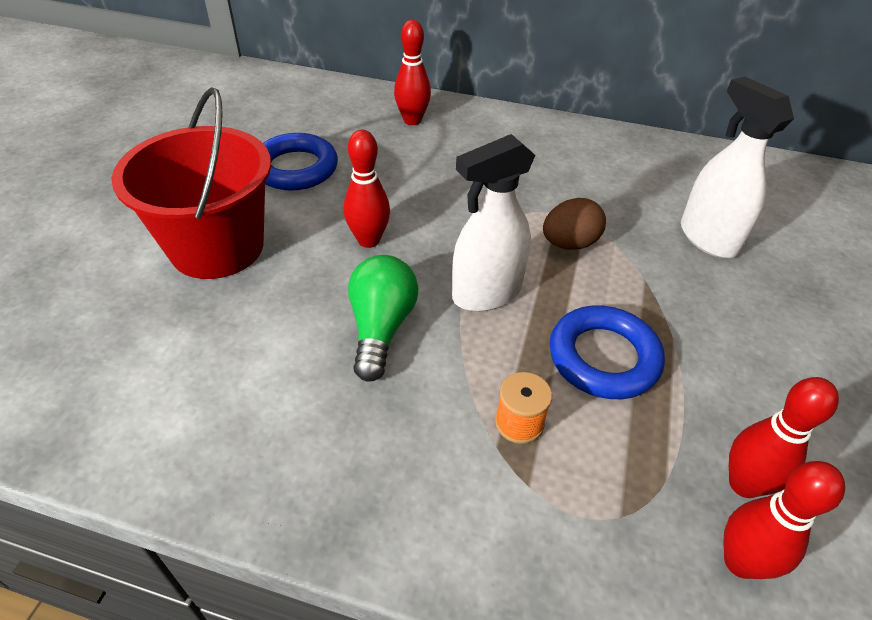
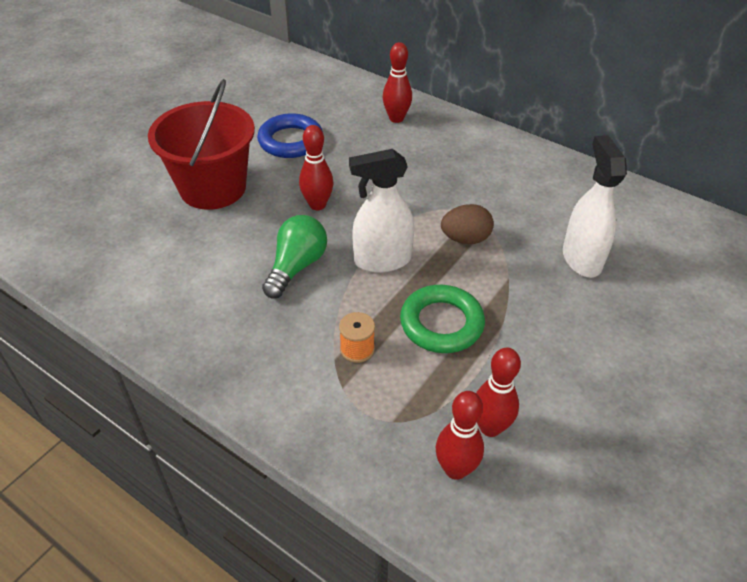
camera: 20 degrees right, 0 degrees up
(603, 357) = (441, 323): blue ring -> green ring

